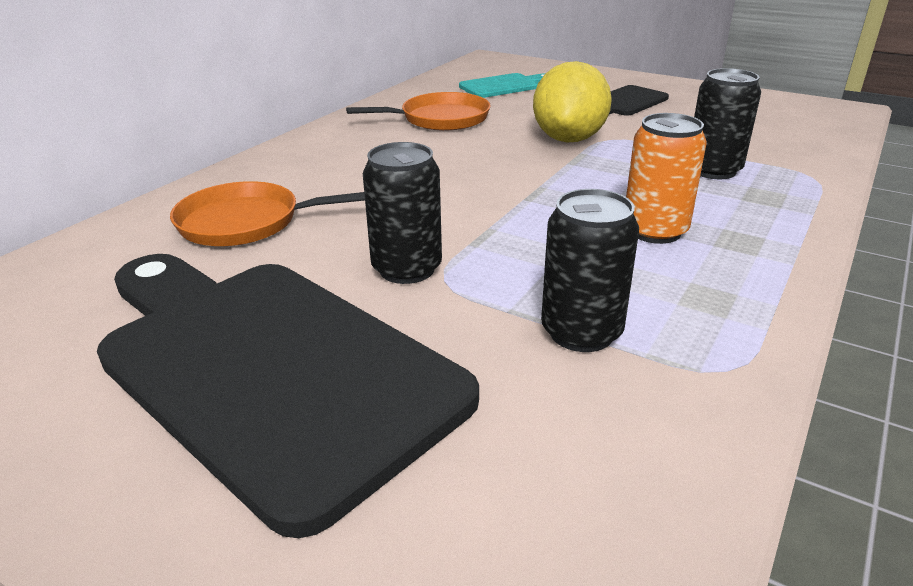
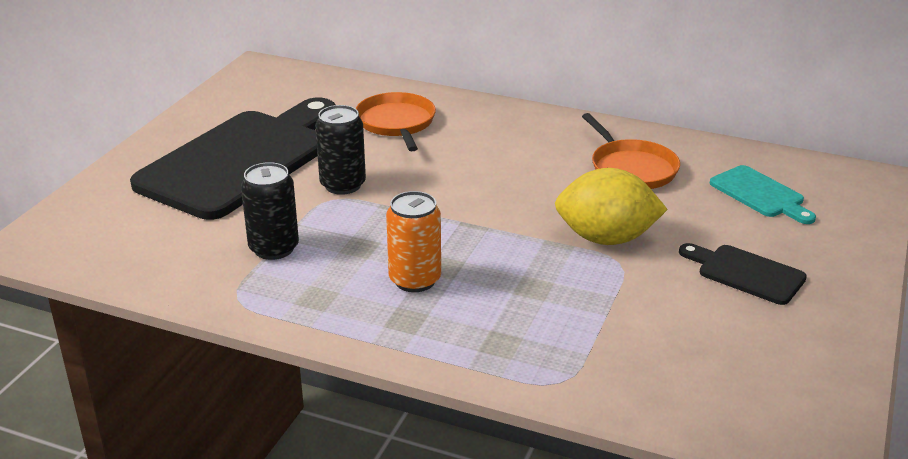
camera: 80 degrees right, 0 degrees up
(713, 170) = (554, 319): black can -> none

